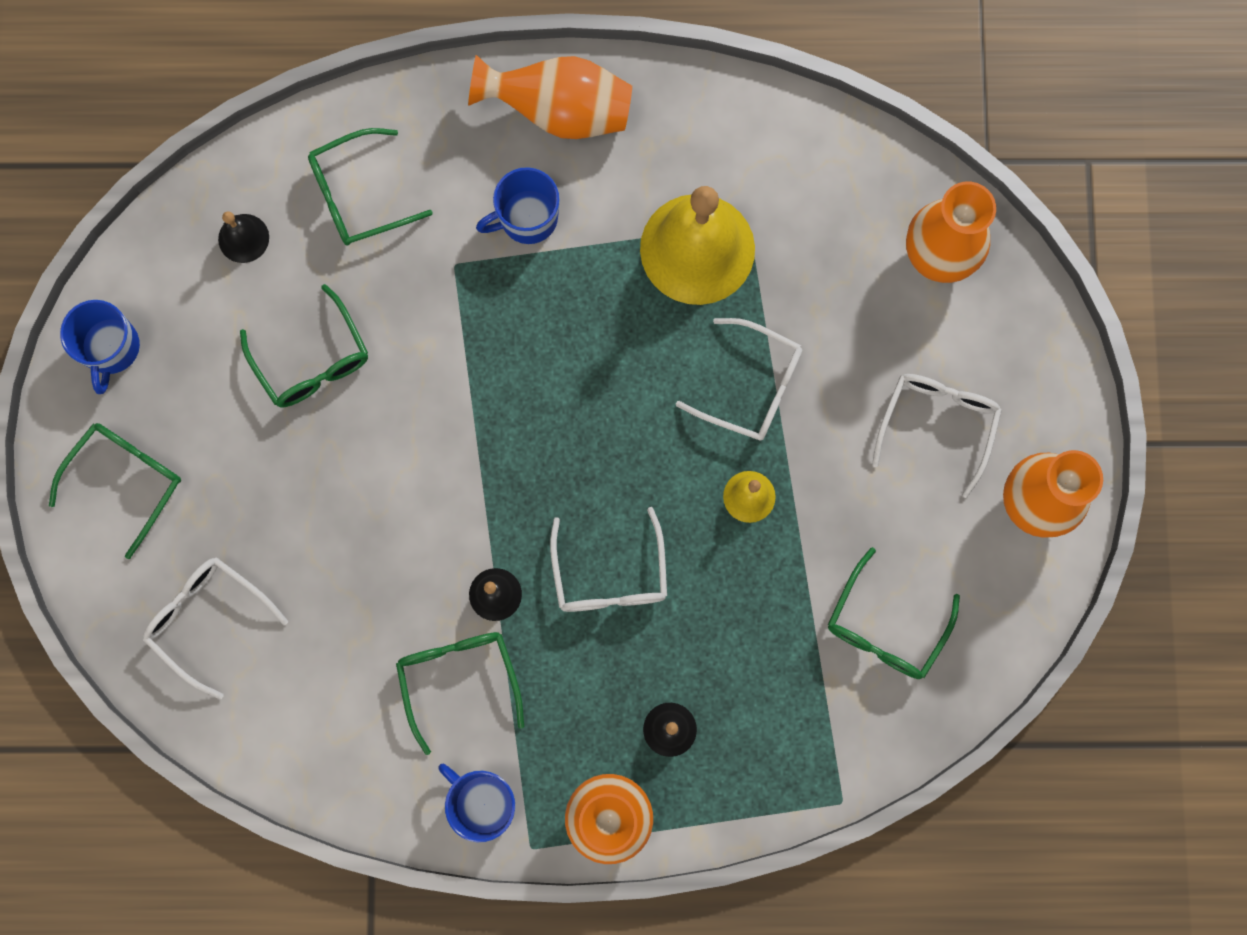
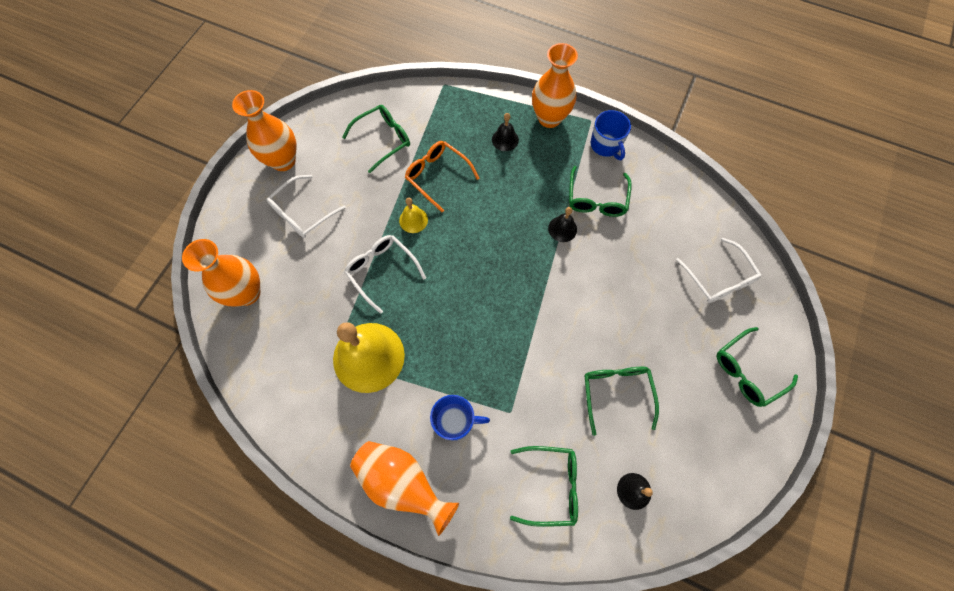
camera: 155 degrees left, 10 degrees down
(111, 348) = (738, 456): blue mug -> none
(610, 575) = (500, 214): white glasses -> none
(752, 597) = (437, 176): none -> orange glasses

